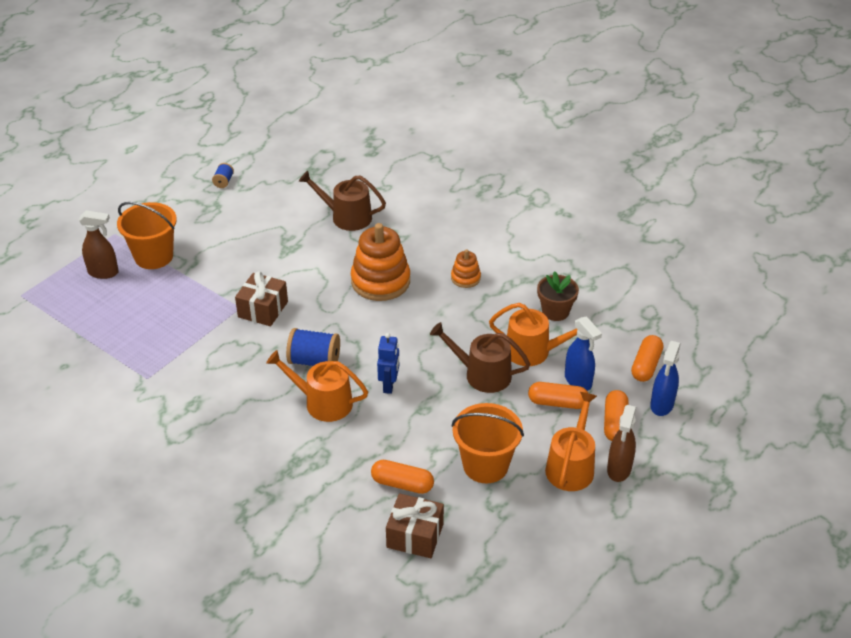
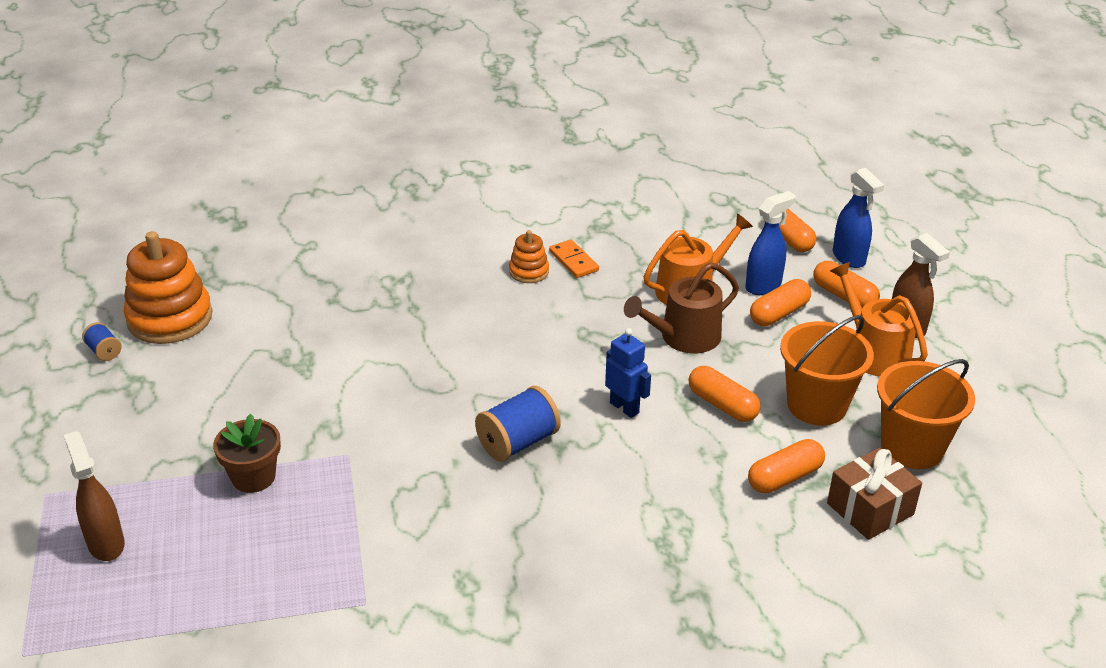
camera: 50 degrees left, 5 degrees down
(103, 272) = (106, 543): brown spray bottle -> brown spray bottle turned 75 degrees counterclockwise
(154, 256) = (146, 480): orange bucket -> orange bucket (912, 447)
(263, 309) = (378, 437): brown gift -> none
(323, 402) = (593, 471): orange watering can -> none
(346, 217) = (316, 295): brown watering can -> none
(380, 281) = (454, 328): orange stacking toy -> orange stacking toy (170, 318)
(438, 424) = (722, 405): none -> orange capsule
(498, 289) = (573, 261): none -> orange domino
(555, 311) = (651, 246): brown flower pot -> brown flower pot (253, 477)
(578, 381) = (763, 286): blue spray bottle -> blue spray bottle turned 45 degrees counterclockwise

